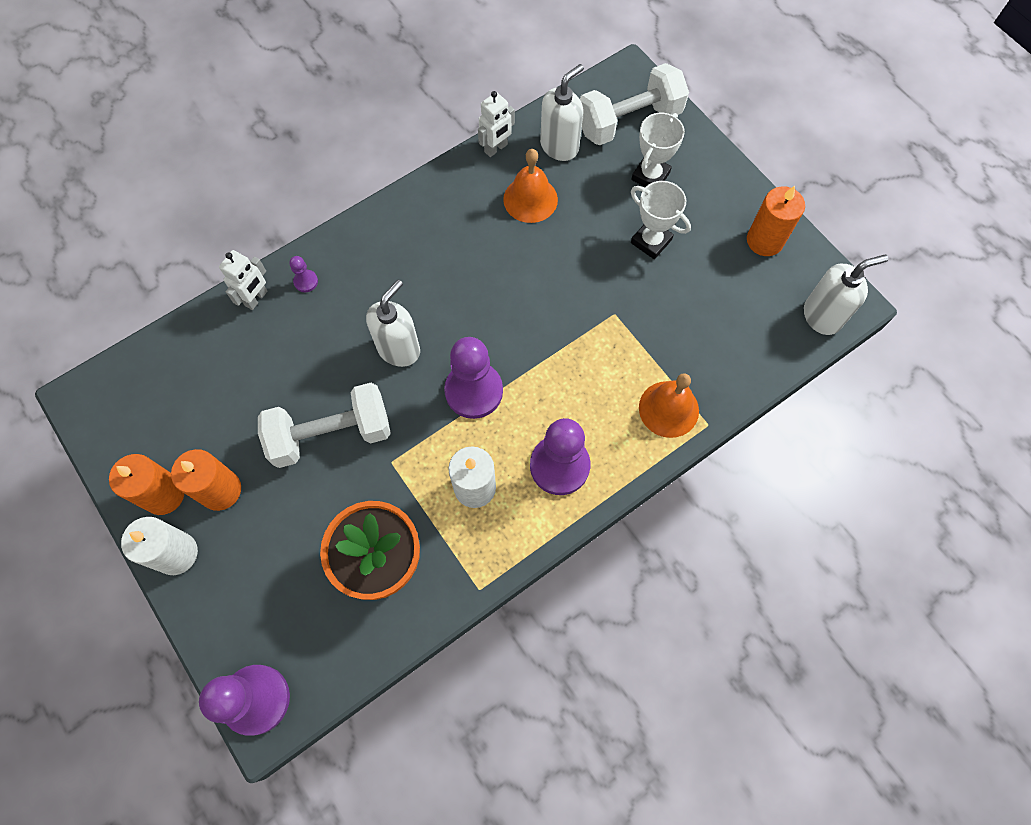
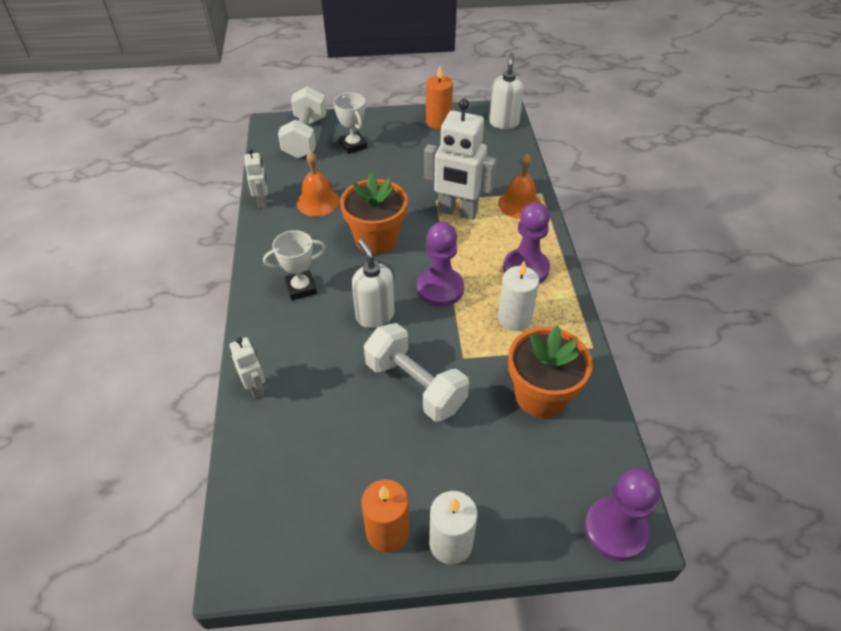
camera: 60 degrees left, 20 degrees down
(220, 490) = (412, 484): orange candle -> none
(306, 281) = (269, 349): purple pawn -> none
(331, 434) = (415, 385): white dumbbell -> white dumbbell turned 60 degrees counterclockwise
(509, 289) = (376, 239): none -> orange flower pot
(559, 146) = (292, 173): white soap dispenser -> none
(608, 347) = (457, 212): none -> white robot
(651, 241) = (399, 164): white trophy -> white trophy (301, 288)

